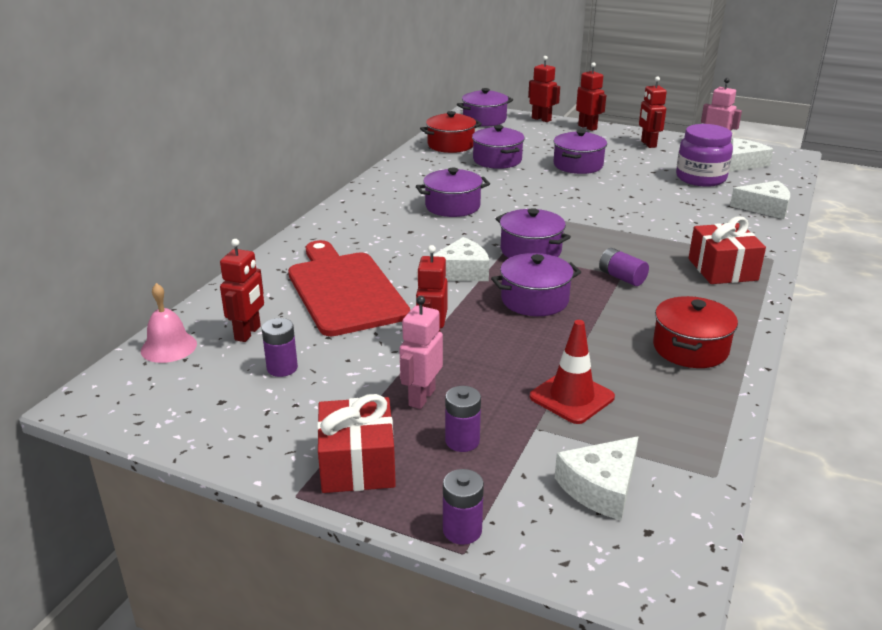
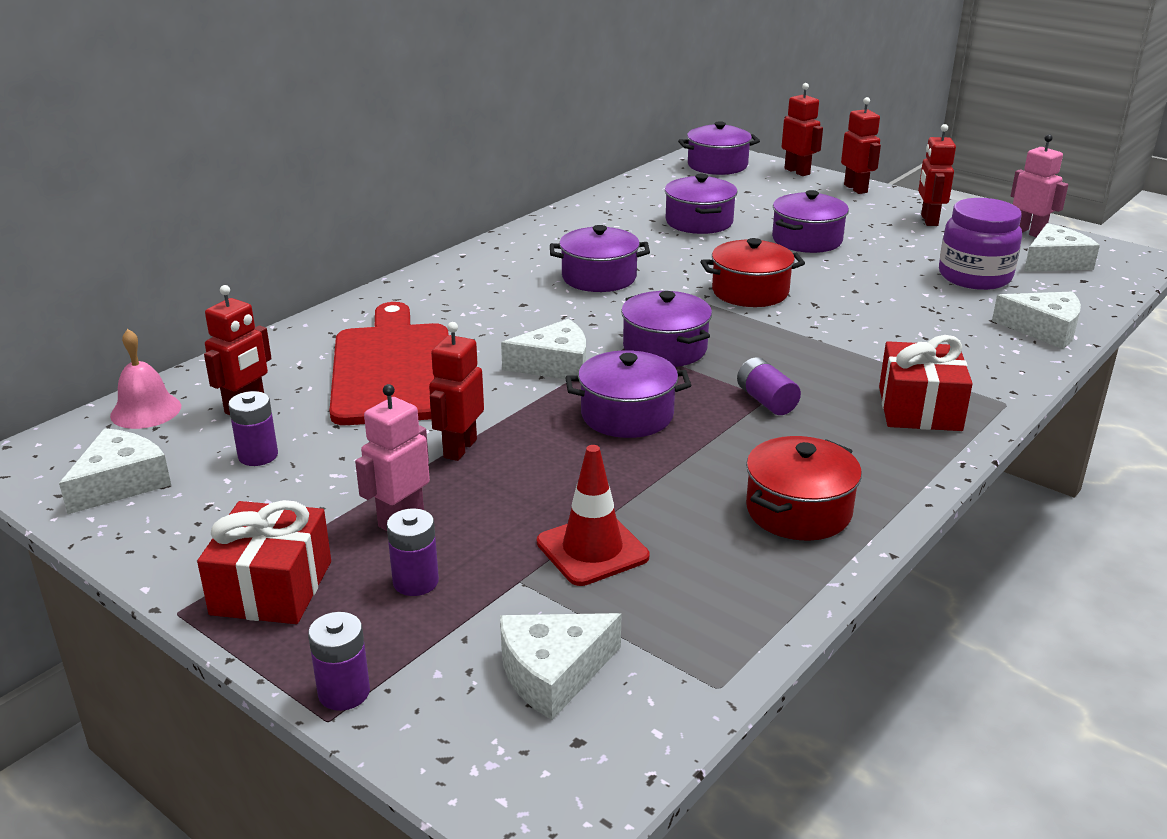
camera: 15 degrees right, 0 degrees up
(185, 405) = (121, 483): none -> white cheese
(451, 145) = (649, 195): red pot -> red pot (750, 292)

